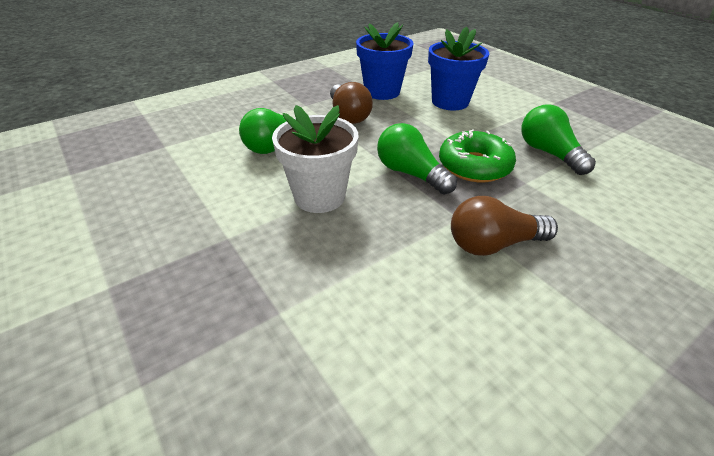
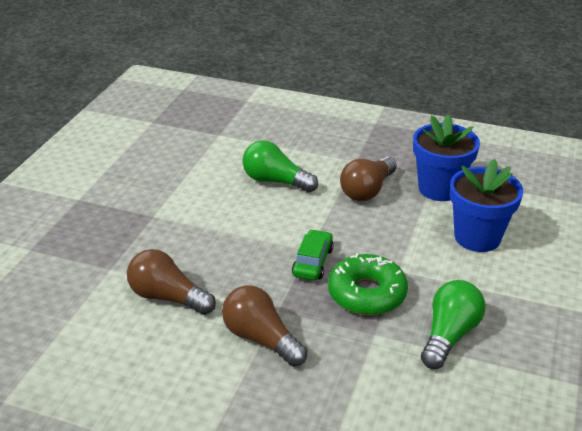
camera: 55 degrees right, 5 degrees down
(319, 196) = (233, 231): white flower pot -> none
(378, 283) = (168, 297): none -> brown light bulb
(410, 173) = (313, 262): green light bulb -> green car

